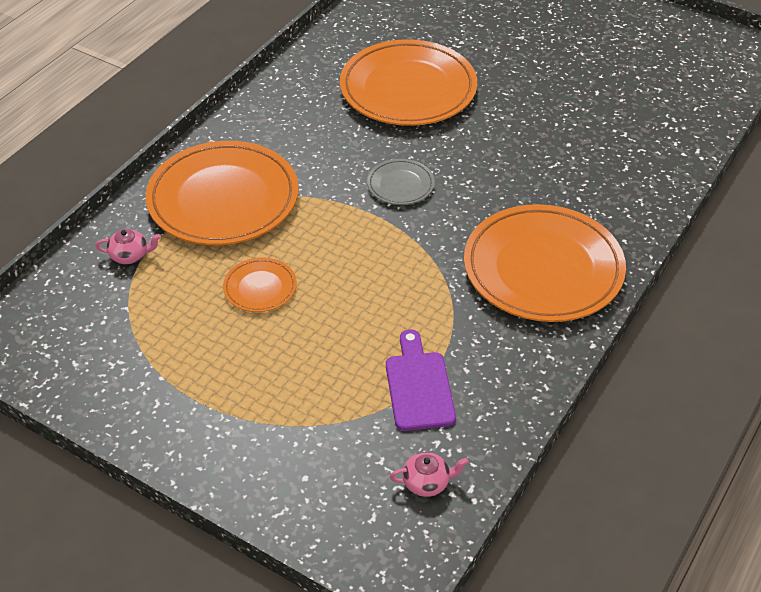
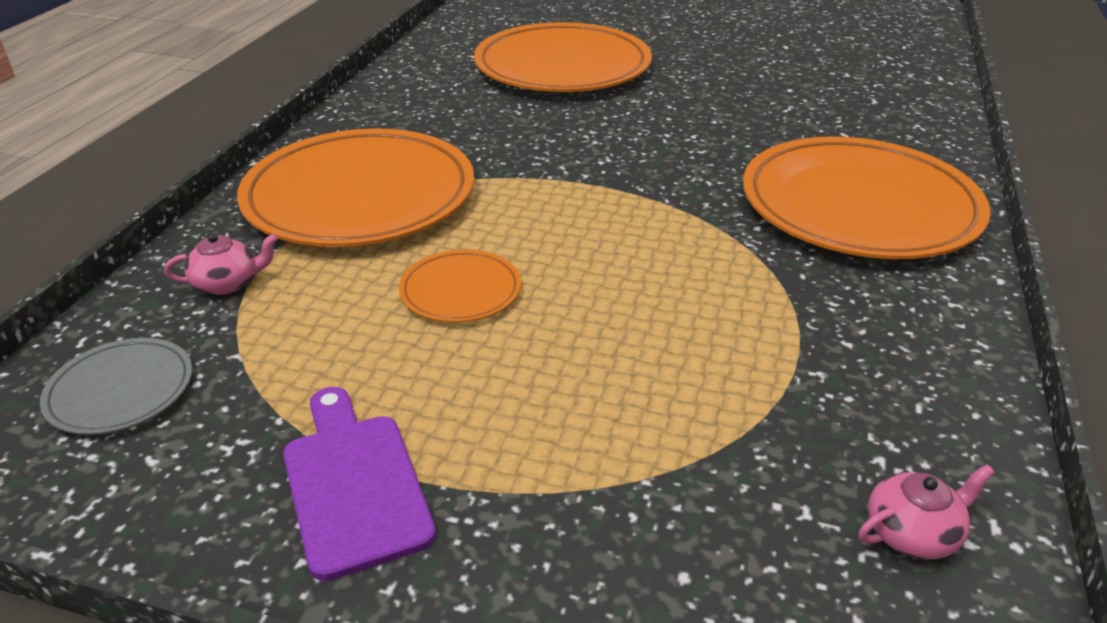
camera: 15 degrees left, 10 degrees down
(400, 185) = (607, 150): grey plate -> grey plate (121, 390)
(418, 386) = (791, 380): purple cutting board -> purple cutting board (353, 484)

